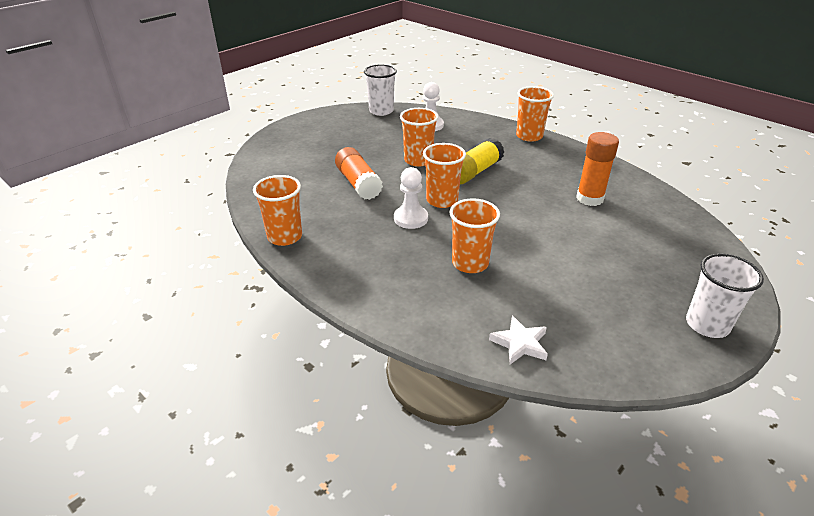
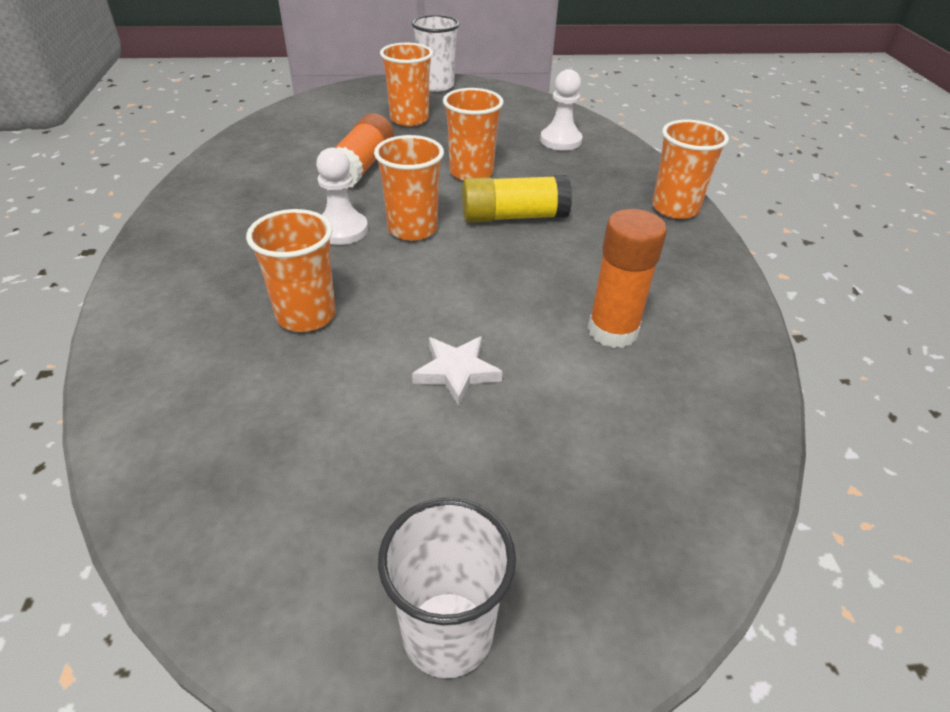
camera: 40 degrees right, 5 degrees up
(285, 237) = (200, 184): orange cup -> orange cup (409, 119)
(381, 111) = (531, 103): white cup -> white cup (436, 86)
(520, 343) = (175, 444): white star -> white star (456, 372)

